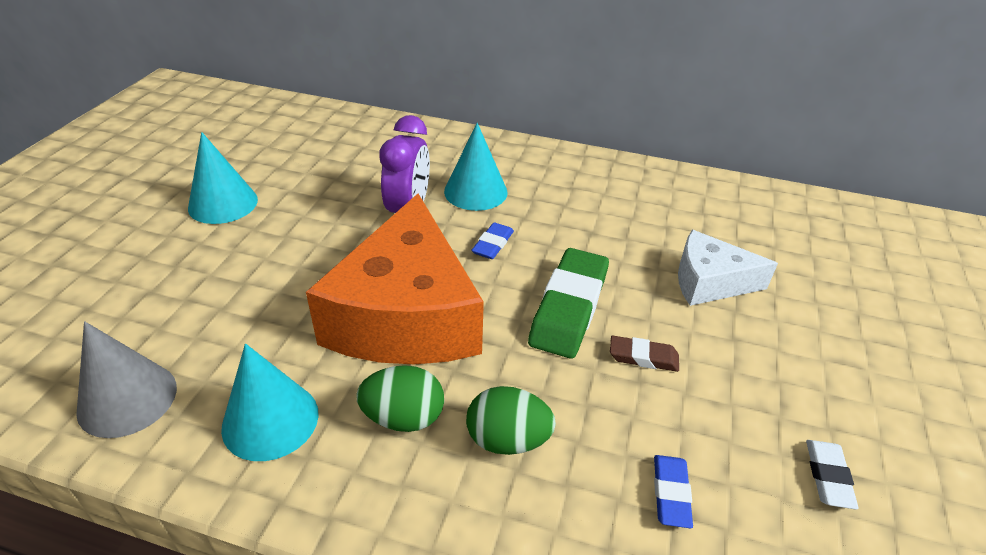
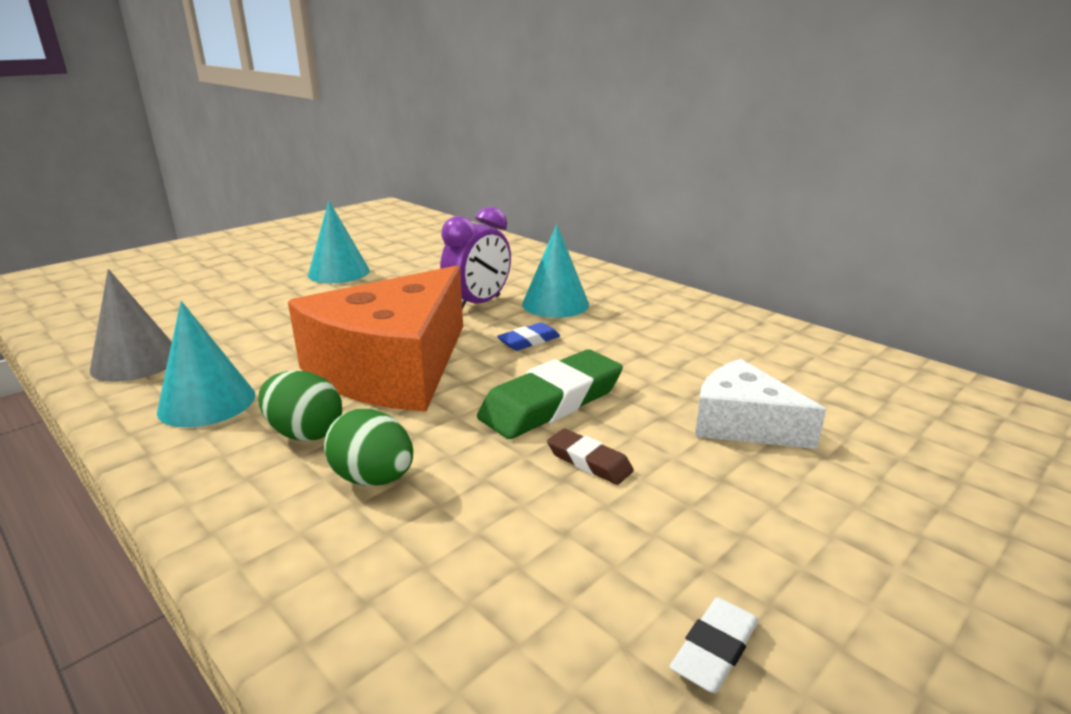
camera: 30 degrees right, 15 degrees down
(671, 493) = (488, 583): blue eraser -> none

